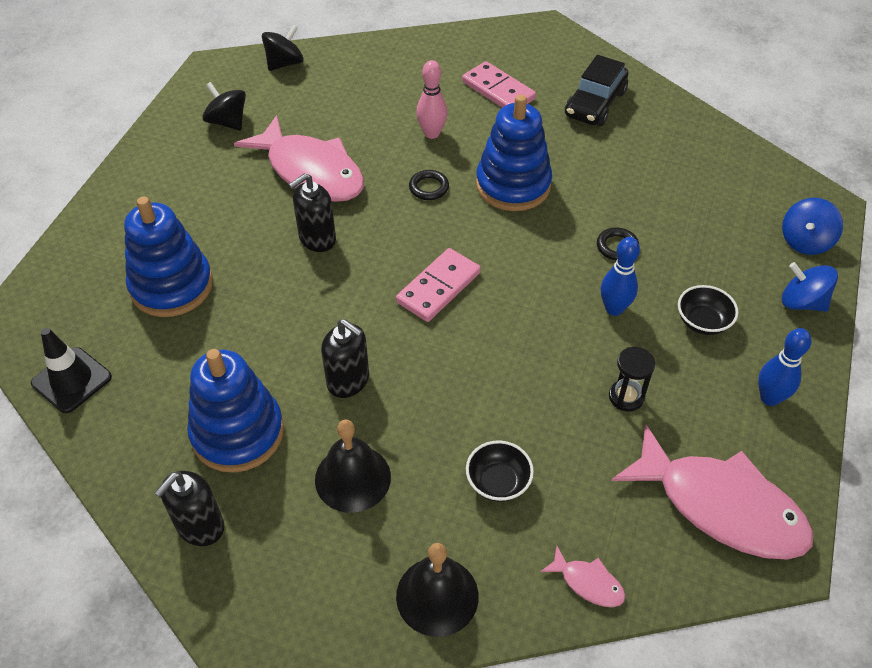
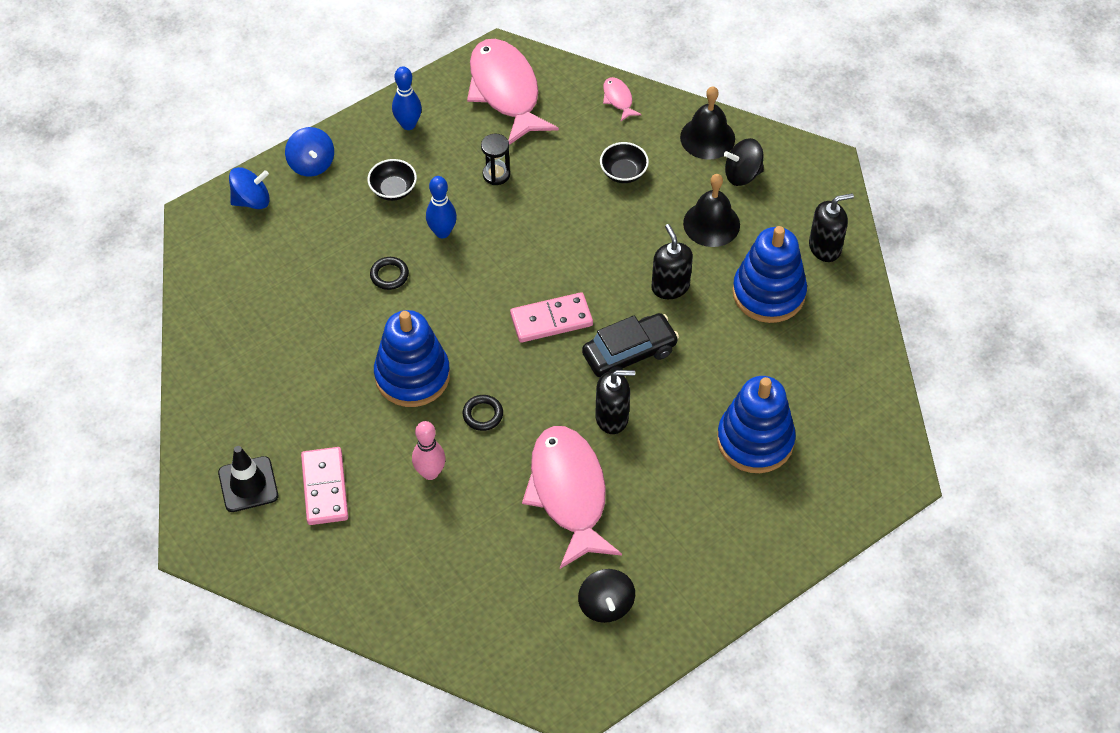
camera: 145 degrees left, 5 degrees up
(72, 380) = (868, 399): black traffic cone -> black traffic cone (248, 484)
(285, 63) = (497, 659): black spinning top -> black spinning top (742, 174)
(595, 104) = (257, 417): black car -> black car (629, 353)

